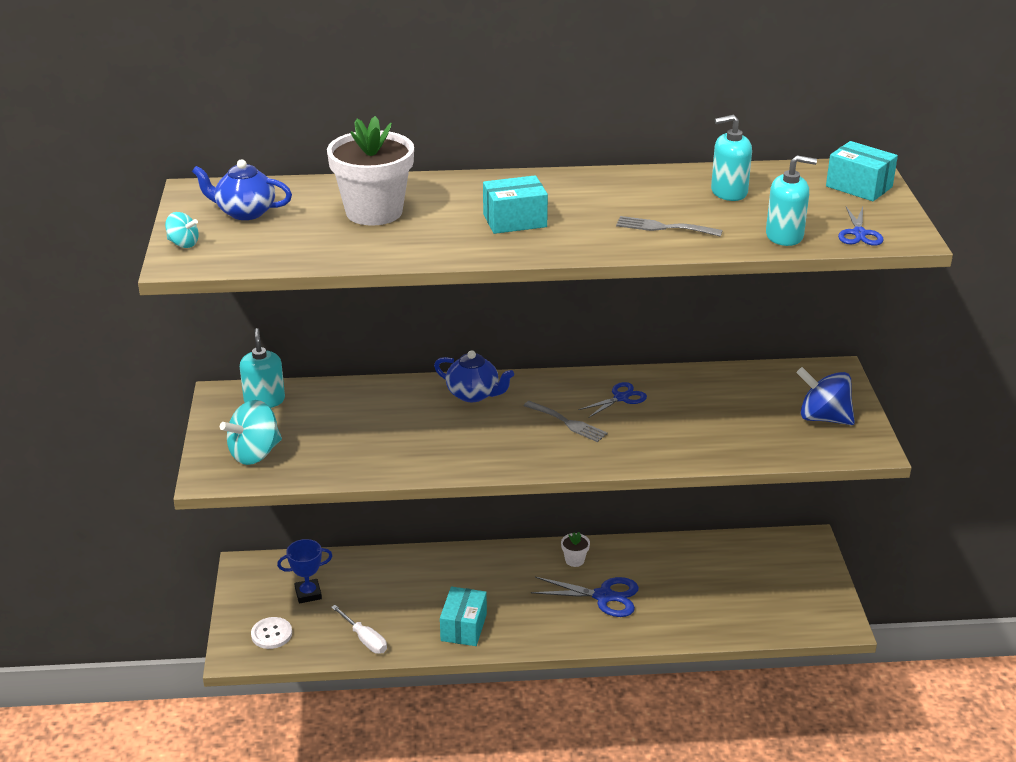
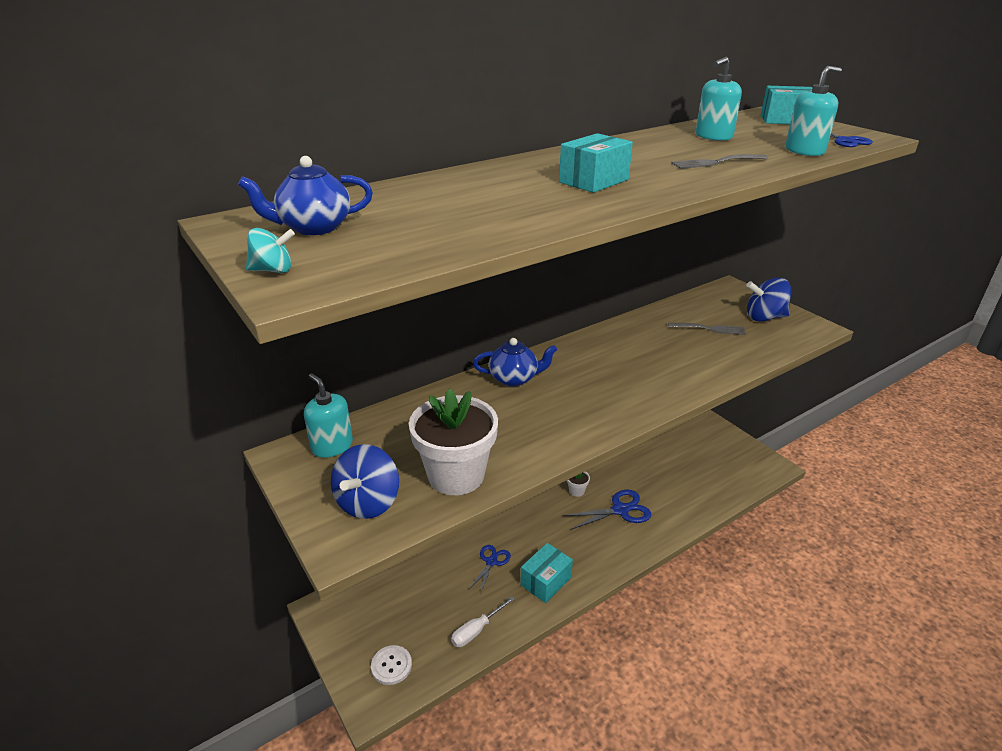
camera: 30 degrees left, 0 degrees up
(254, 454) = (368, 503): turquoise spinning top -> blue spinning top
(308, 594) = (396, 610): blue trophy -> none
(364, 639) = (476, 630): white screwdriver -> white screwdriver turned 120 degrees clockwise
(374, 212) = (455, 200): white flower pot -> white flower pot (456, 475)
(463, 627) = (545, 581): turquoise box -> turquoise box turned 60 degrees clockwise
(568, 423) = (610, 376): grey fork -> grey fork (710, 329)
(621, 398) = (624, 346): blue scissors -> blue scissors (491, 562)

